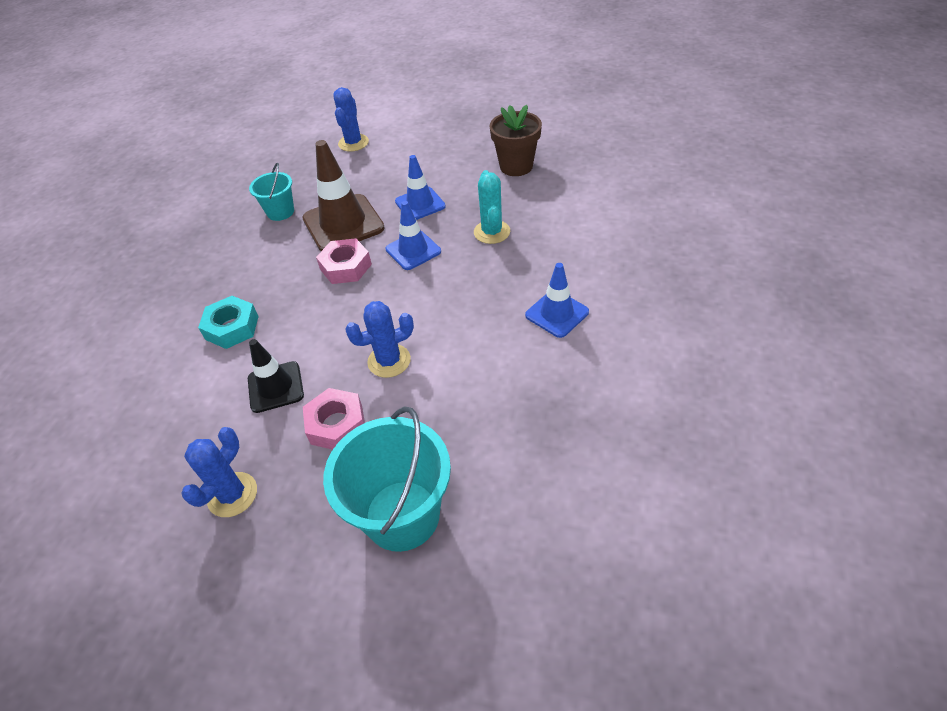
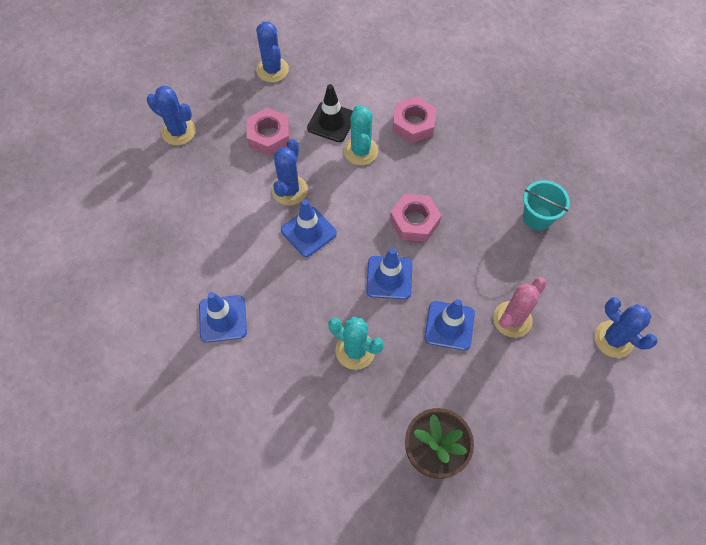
camera: 125 degrees right, 15 degrees up
(232, 327) = (413, 124): turquoise nut -> pink nut
(296, 342) = (360, 151): none -> turquoise cactus
(343, 223) = (475, 252): brown traffic cone -> none
(383, 182) = (512, 319): none -> pink cactus
(402, 515) = (178, 131): turquoise bucket -> blue cactus
(420, 319) = (308, 232): none -> blue traffic cone

